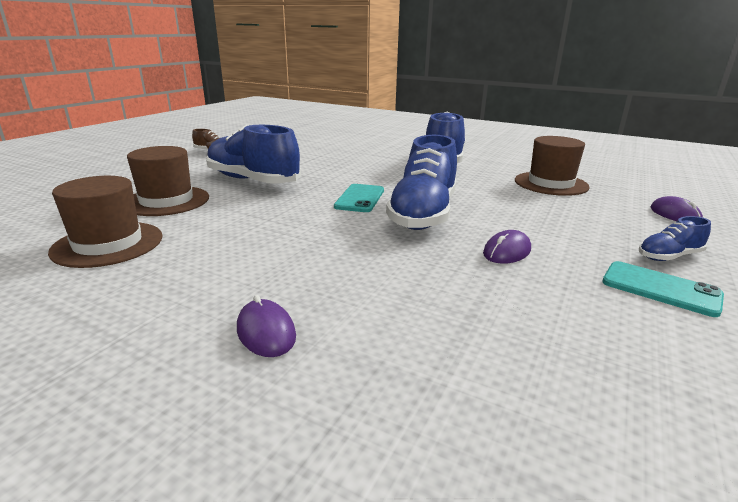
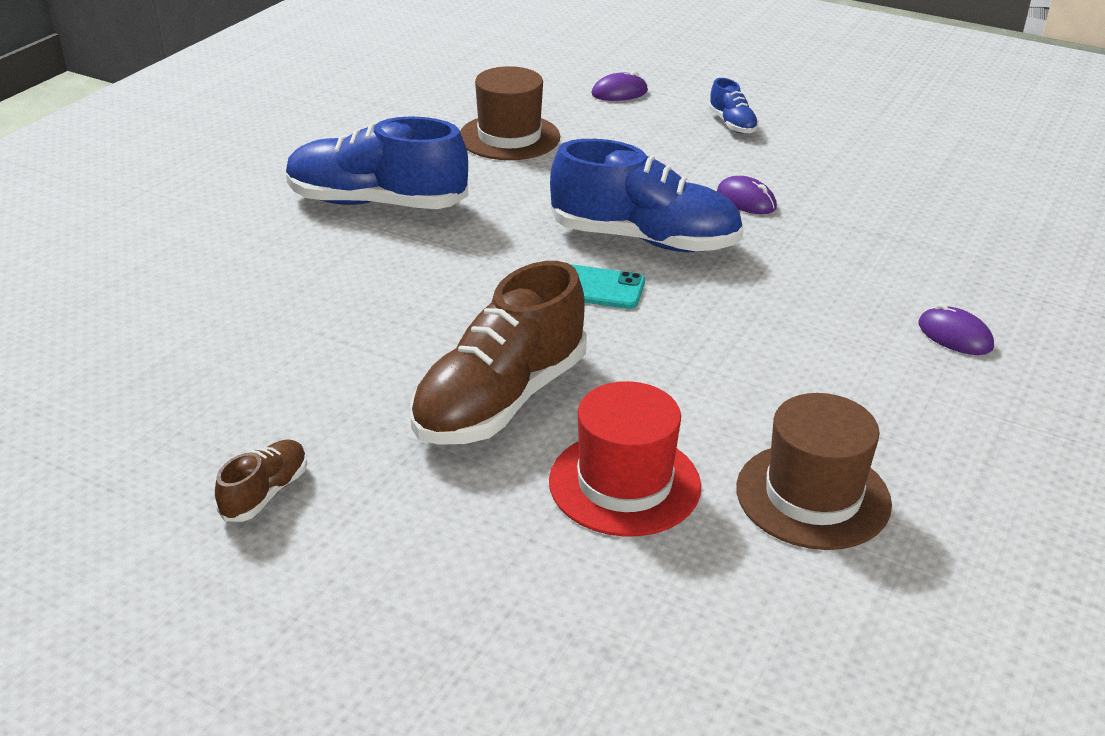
camera: 90 degrees left, 10 degrees up
(166, 201) = (624, 483): brown hat -> red hat
(252, 180) = (500, 400): blue shoe -> brown shoe
(266, 332) = (955, 336): purple mouse -> purple mouse turned 75 degrees clockwise
(660, 289) = (800, 145): turquoise phone -> none

